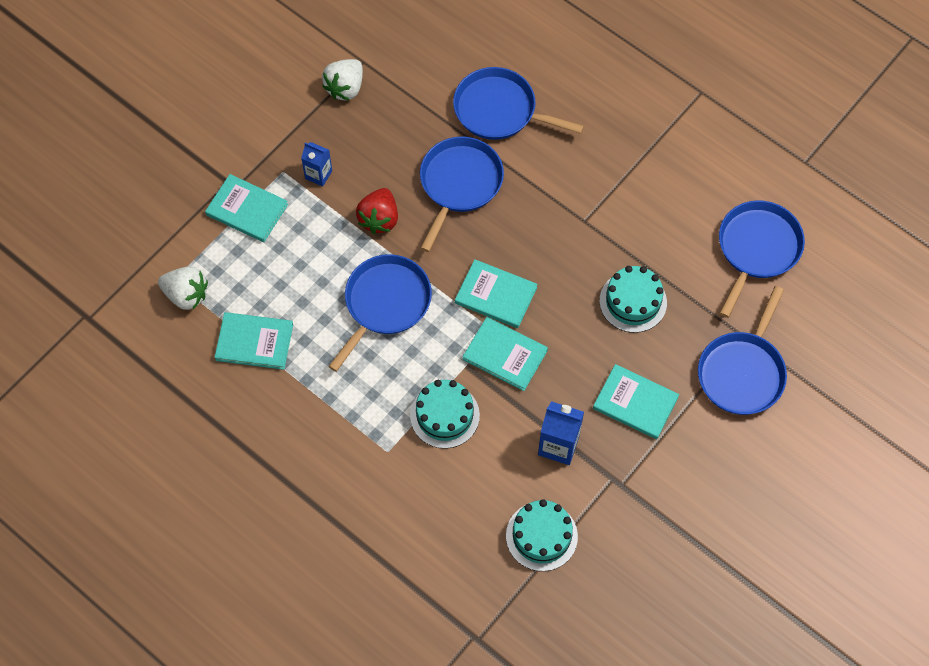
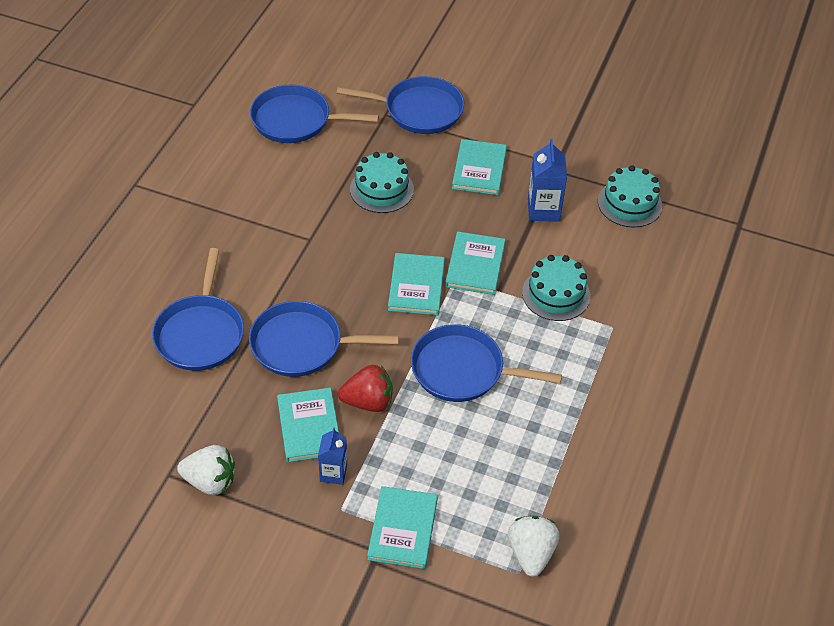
camera: 110 degrees left, 15 degrees down
(254, 342) = (555, 470): turquoise book -> turquoise book (309, 427)

